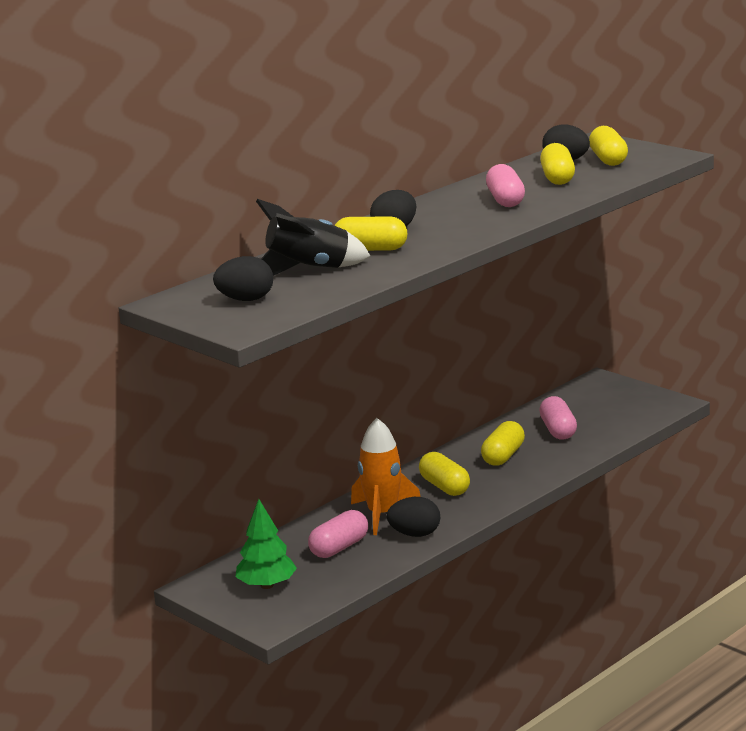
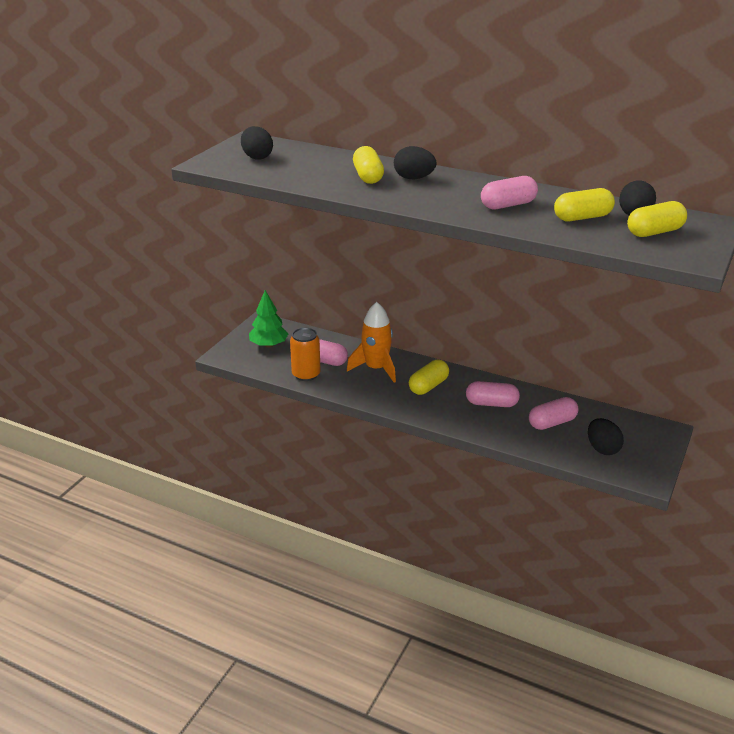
camera: 70 degrees right, 10 degrees up
(308, 270) = (318, 165): black rocket -> none
(366, 564) = (306, 374): none -> orange can
(415, 534) = (353, 386): black egg -> black egg (602, 449)
(503, 456) = (491, 404): yellow capsule -> pink capsule

